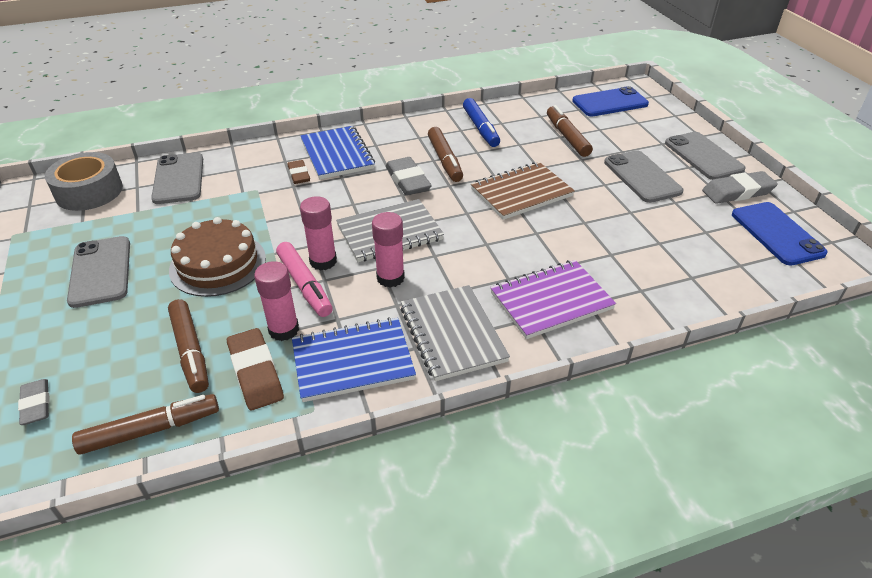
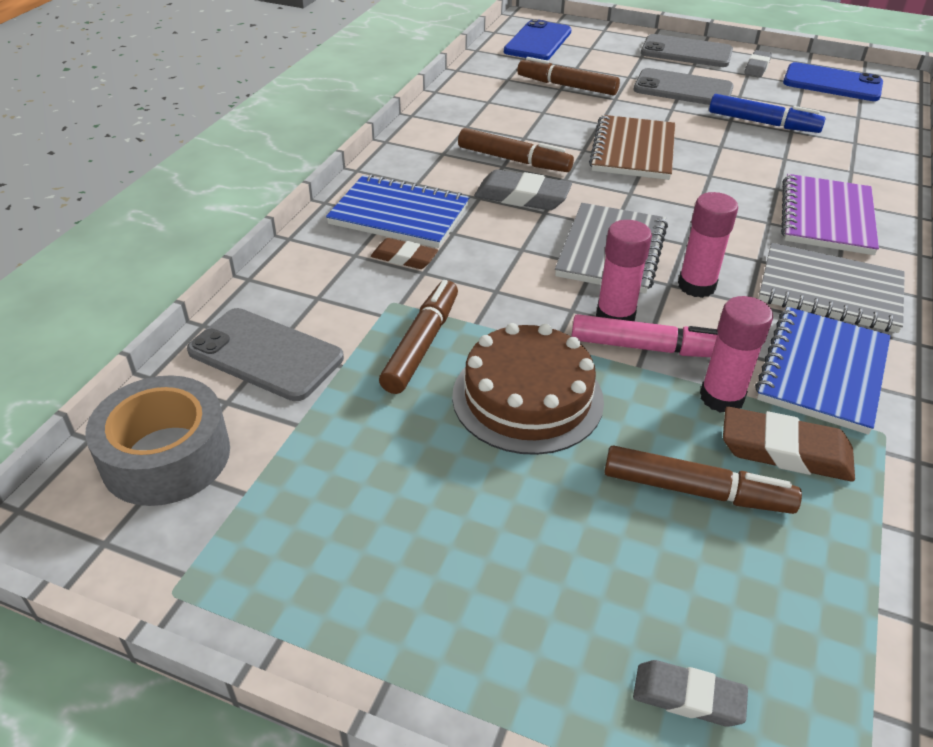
camera: 50 degrees left, 0 degrees up
(101, 271) = (416, 516): grey phone -> none
(151, 430) = (831, 585): brown marker -> brown marker (421, 344)
(480, 128) = (482, 115): blue marker -> blue marker (763, 123)
(737, 192) = (757, 67): grey eraser -> grey eraser, size x0.64

